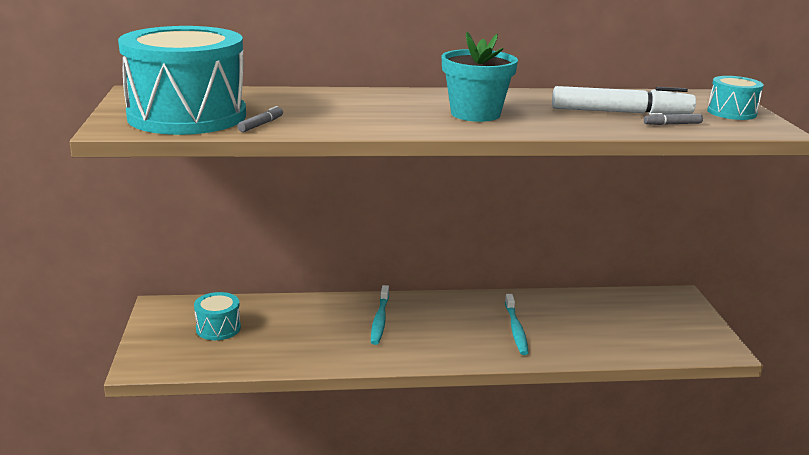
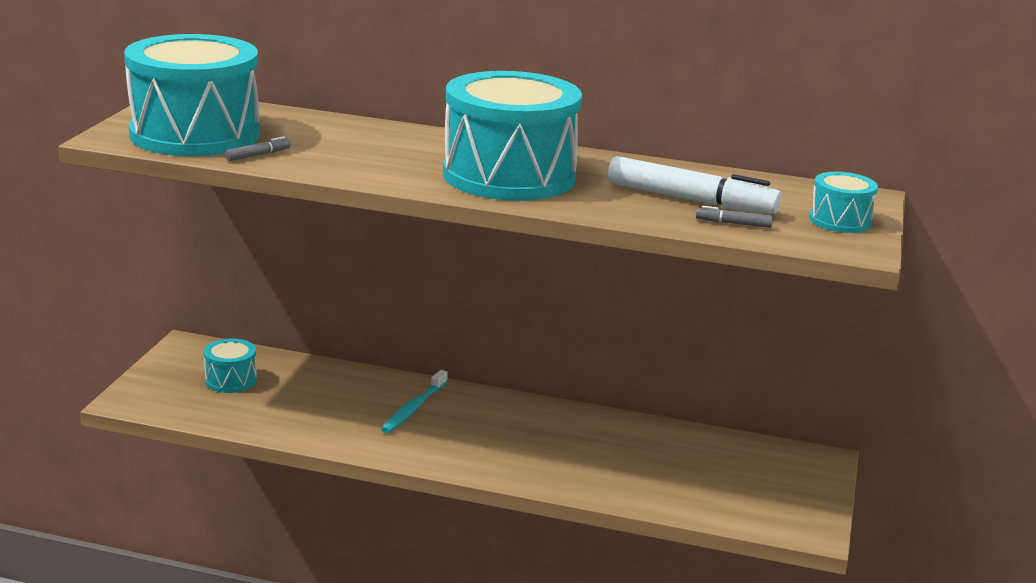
camera: 20 degrees right, 0 degrees up
(475, 114) = (509, 176): turquoise flower pot -> turquoise drum
(516, 329) = (566, 452): turquoise toothbrush -> none

